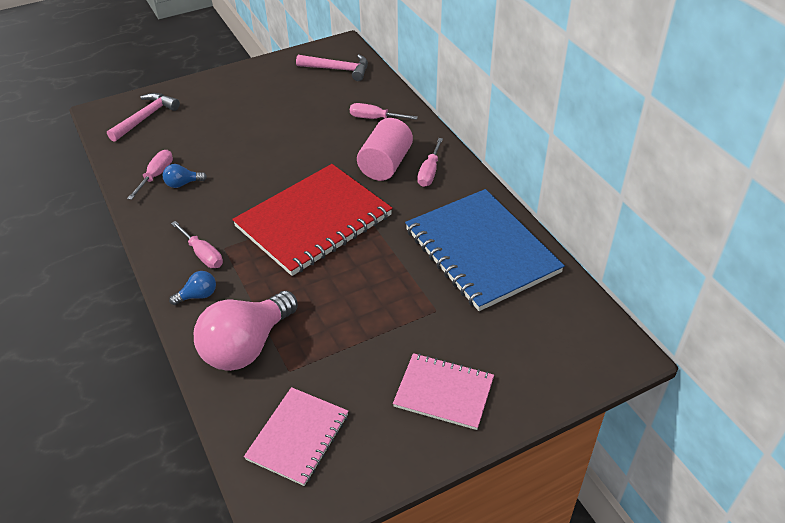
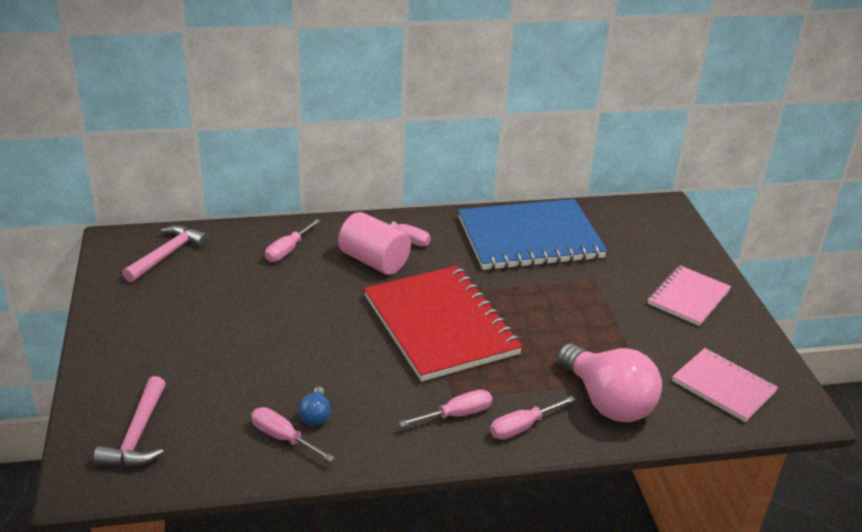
camera: 75 degrees left, 10 degrees down
(145, 118) = (138, 435): pink hammer -> pink hammer turned 135 degrees counterclockwise
(198, 295) = (523, 427): blue light bulb -> pink screwdriver

